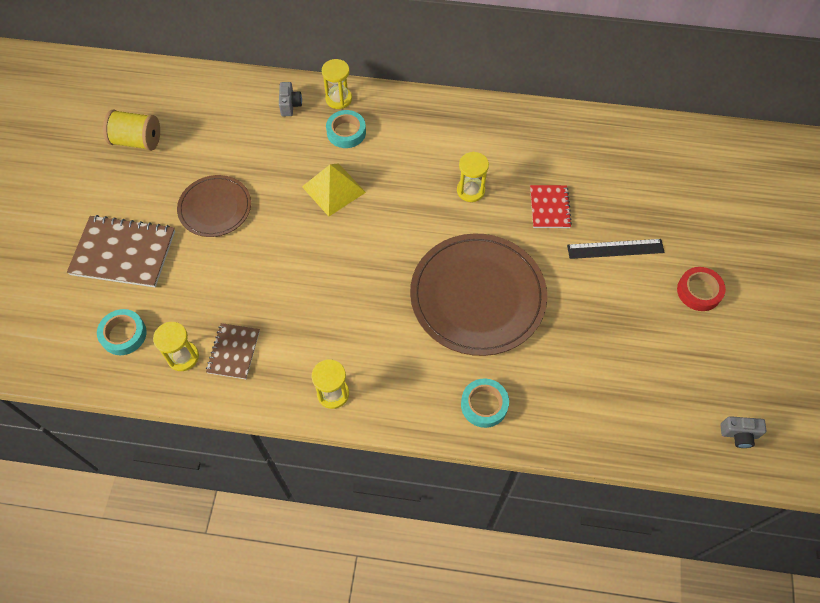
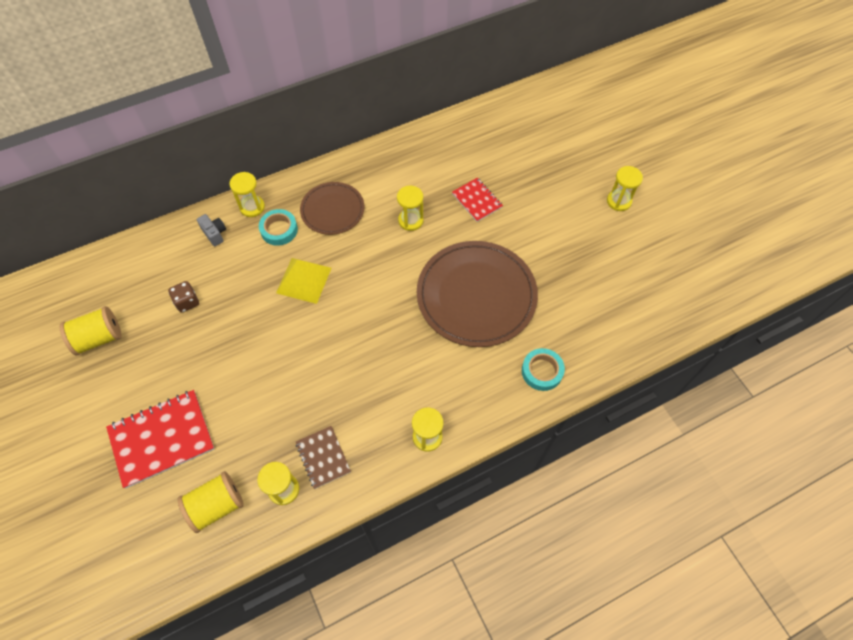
camera: 35 degrees left, 0 degrees up
(123, 253) = (162, 439): brown notebook -> red notebook
(123, 334) = (216, 505): turquoise tape -> yellow spool
(215, 208) = (215, 353): brown plate -> brown plate (332, 210)
(225, 151) = (187, 302): none -> brown dice
(615, 249) = (543, 204): black ruler -> none
(699, 291) = (619, 201): red tape -> yellow hourglass
(739, 434) = (715, 282): grey camera -> none

